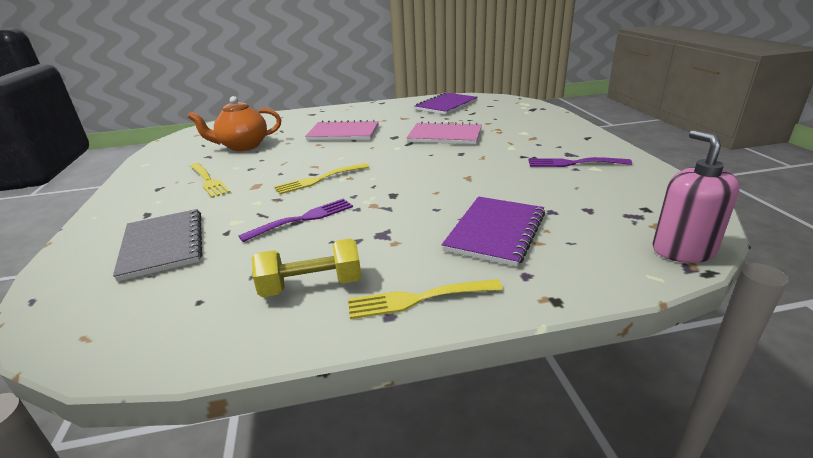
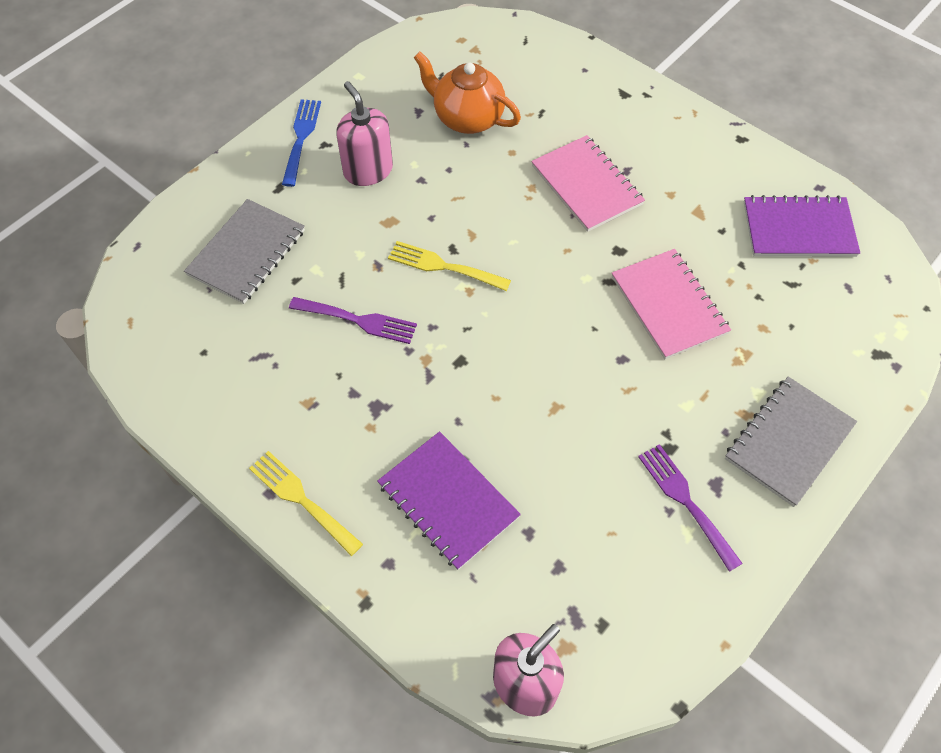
camera: 50 degrees right, 30 degrees up
(135, 194) = (301, 138): none -> blue fork
(208, 181) = (368, 170): yellow fork -> pink soap dispenser
(312, 286) = (269, 412): yellow dumbbell -> none
(495, 232) = (448, 501): purple notebook -> purple notebook turned 60 degrees clockwise
(560, 134) = (789, 442): none -> grey notebook

